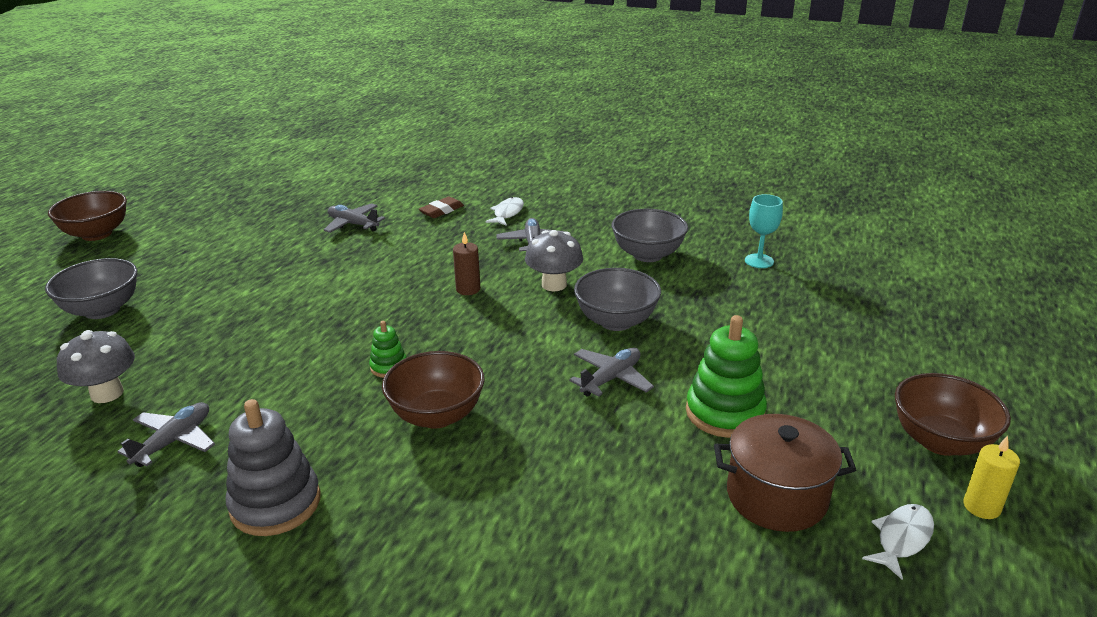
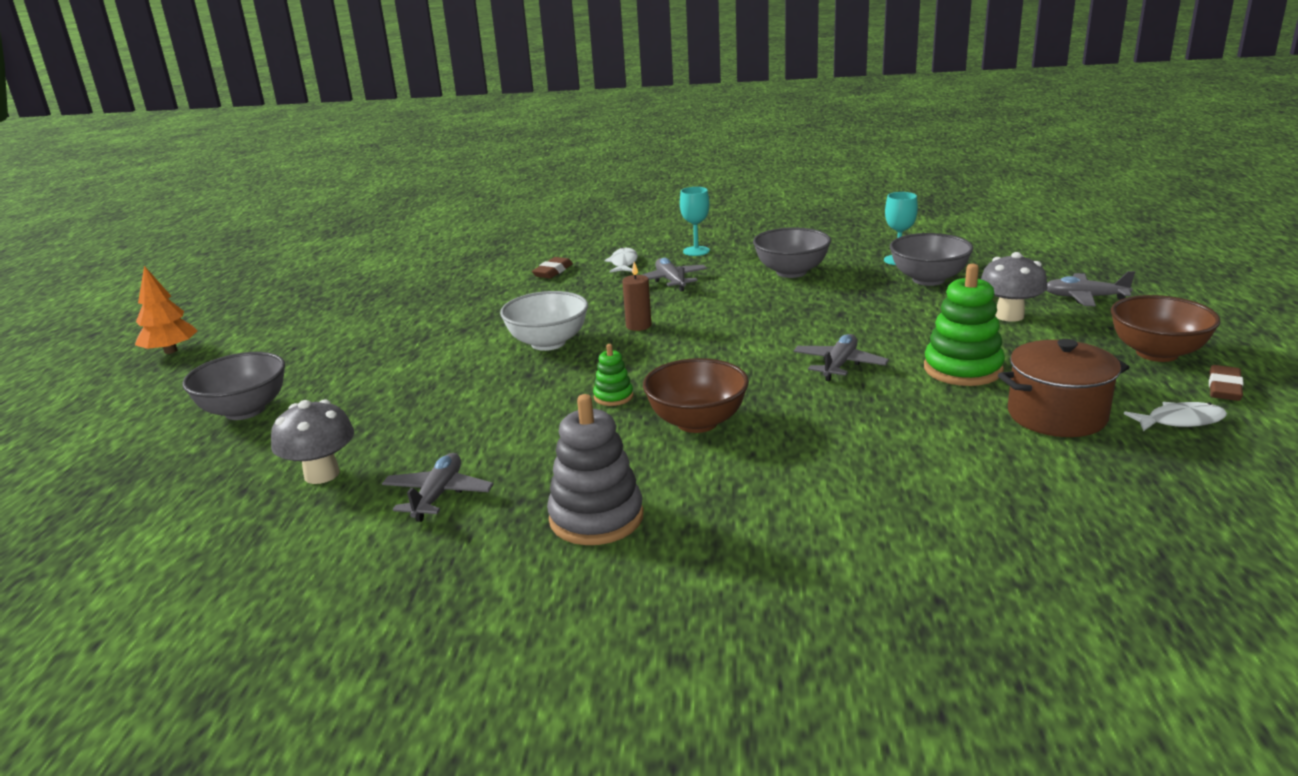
camera: 15 degrees left, 5 degrees down
(97, 234) = (170, 351): brown bowl -> orange tree
(353, 224) = (467, 296): grey plane -> grey plane (1085, 298)
(380, 292) = (548, 343): none -> white bowl
(554, 285) = (721, 308): grey mushroom -> grey mushroom (1009, 316)
(580, 212) = (696, 251): none -> turquoise goblet
(616, 321) = (806, 324): grey bowl -> grey bowl (928, 279)
(901, 539) = (1180, 421): white fish -> white fish turned 60 degrees clockwise
(981, 507) = (1224, 388): yellow candle -> brown eraser

